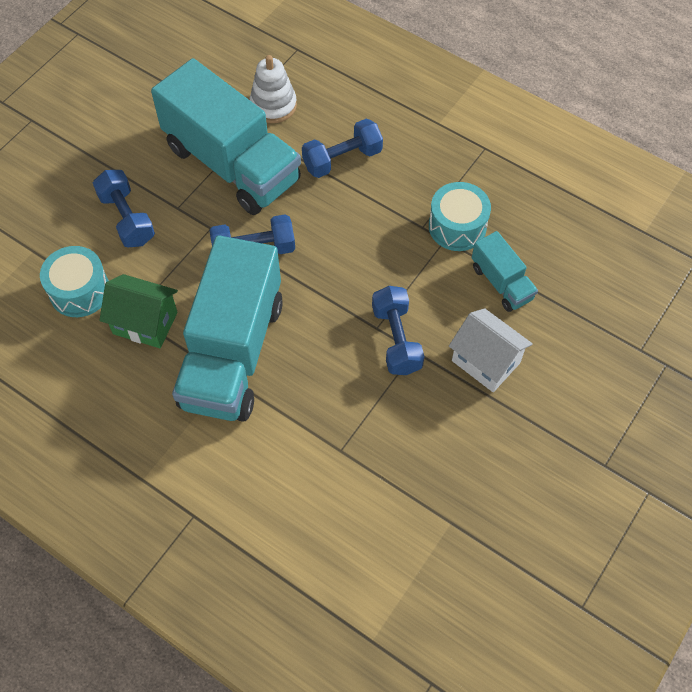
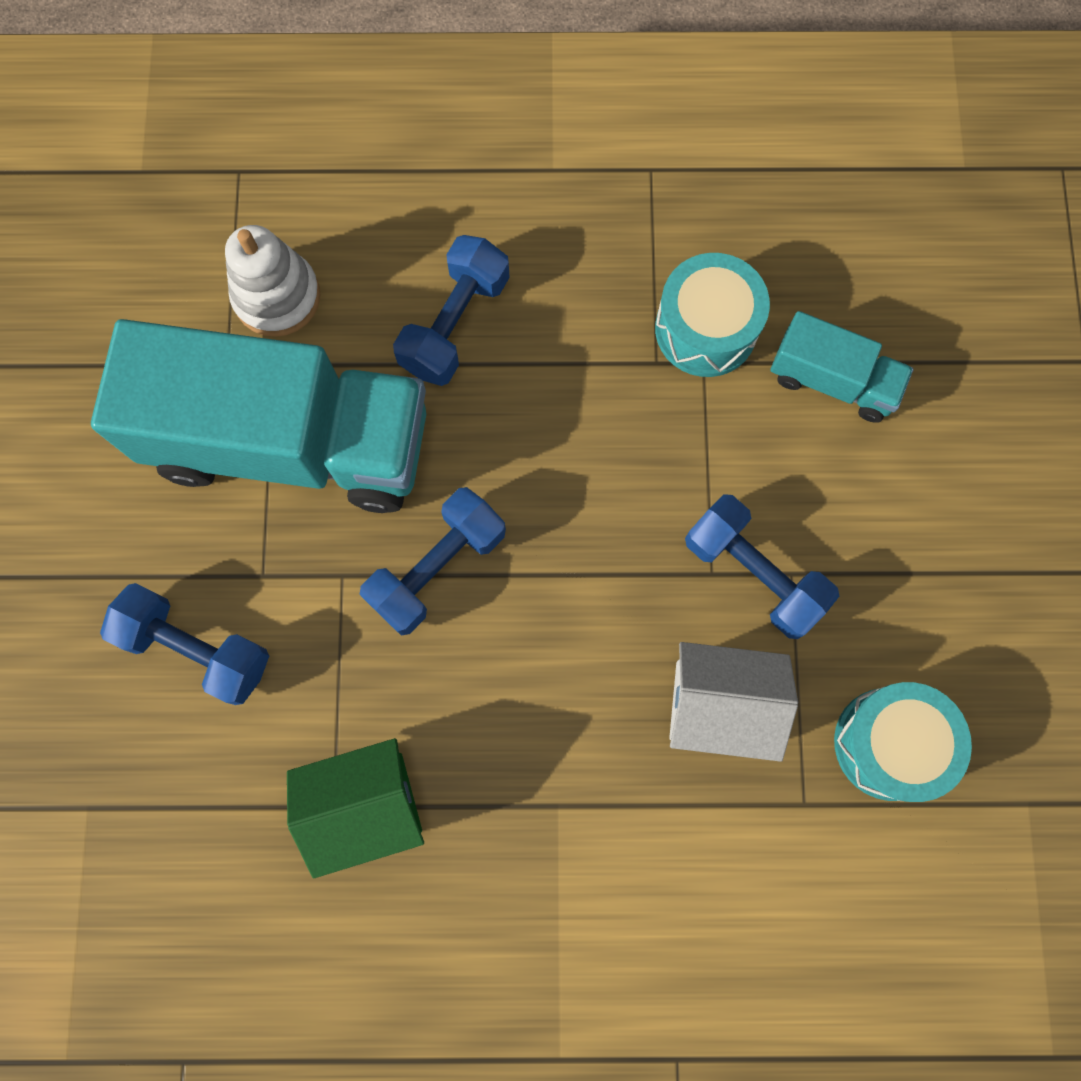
camera: 35 degrees left, 15 degrees up
(79, 291) = (219, 824): turquoise drum -> turquoise drum (889, 743)
(233, 352) = (535, 760): turquoise truck -> none
(486, 361) = (899, 522): white house -> white house (719, 705)

